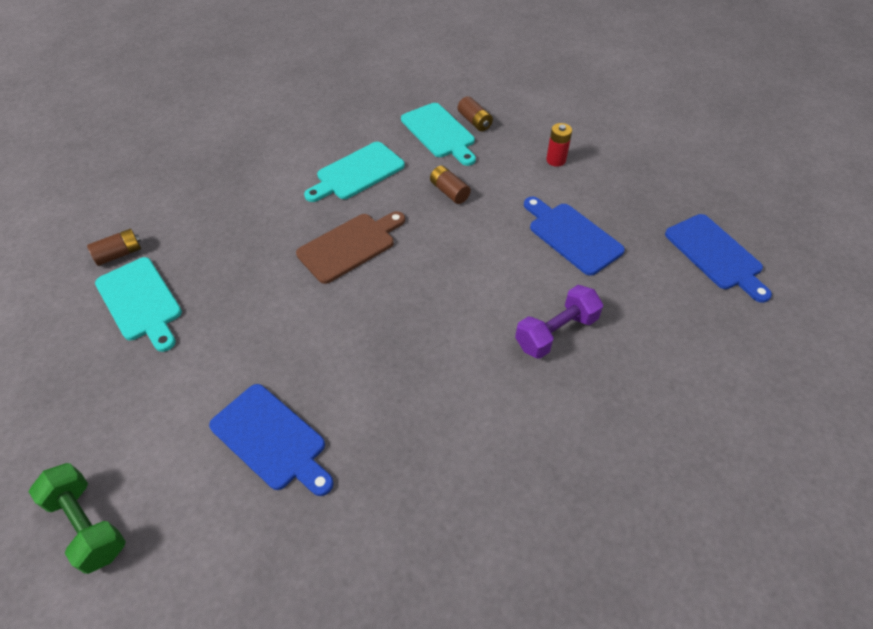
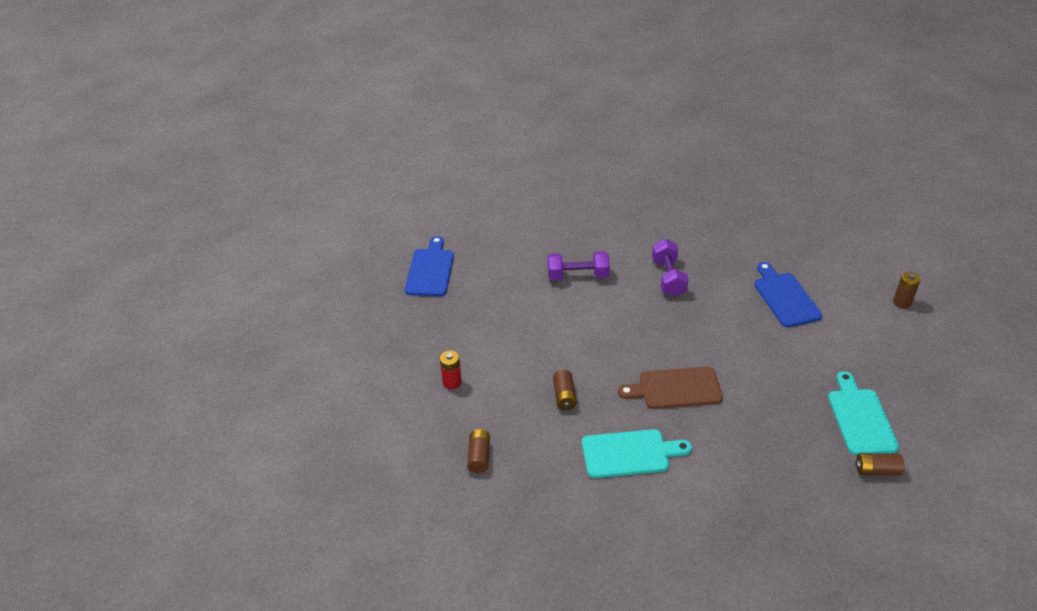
camera: 145 degrees left, 10 degrees down
(87, 525) = (902, 302): green dumbbell -> brown battery
(439, 132) = (522, 461): turquoise cutting board -> none
(445, 390) = (668, 278): none -> purple dumbbell
(572, 236) = (507, 321): blue cutting board -> none

